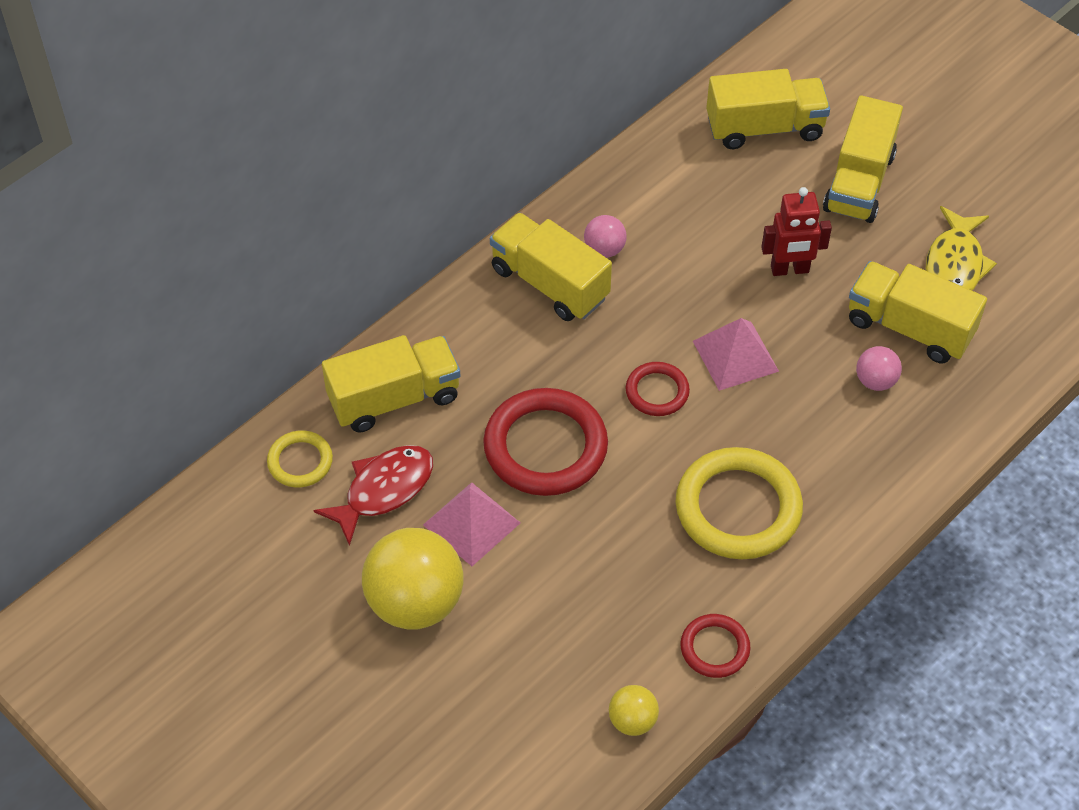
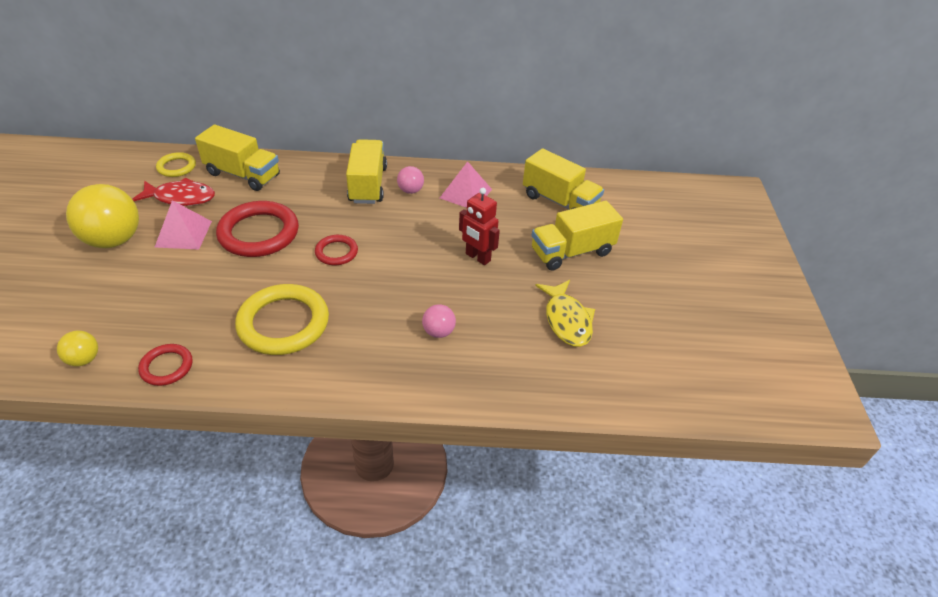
camera: 45 degrees right, 10 degrees down
(735, 356) = (393, 268): pink pyramid -> pink pyramid (465, 193)
(909, 328) = (495, 325): yellow truck -> none
(955, 264) = (566, 320): yellow fish -> yellow fish turned 75 degrees counterclockwise

